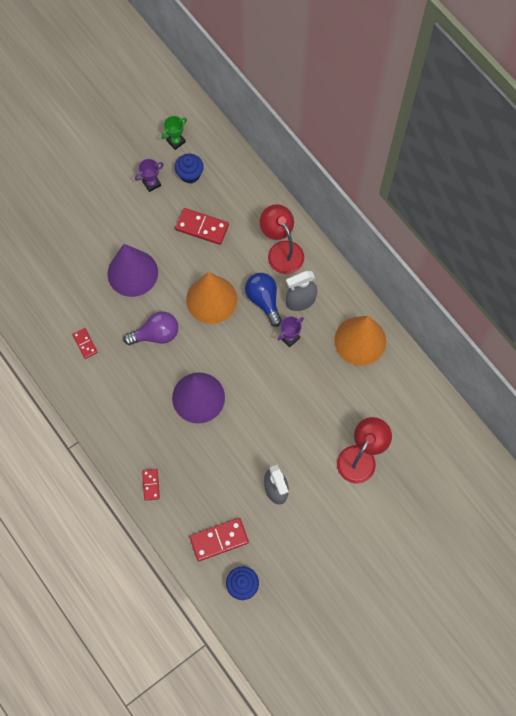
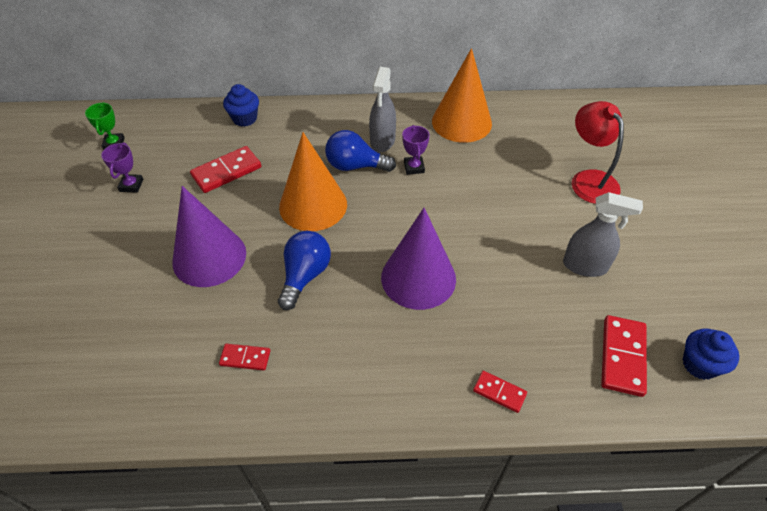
camera: 55 degrees left, 20 degrees down
(156, 334) = (305, 276): purple light bulb -> blue light bulb
(190, 174) = (161, 151): blue cupcake -> blue cupcake (244, 118)
(281, 250) = (317, 128): red lamp -> none

